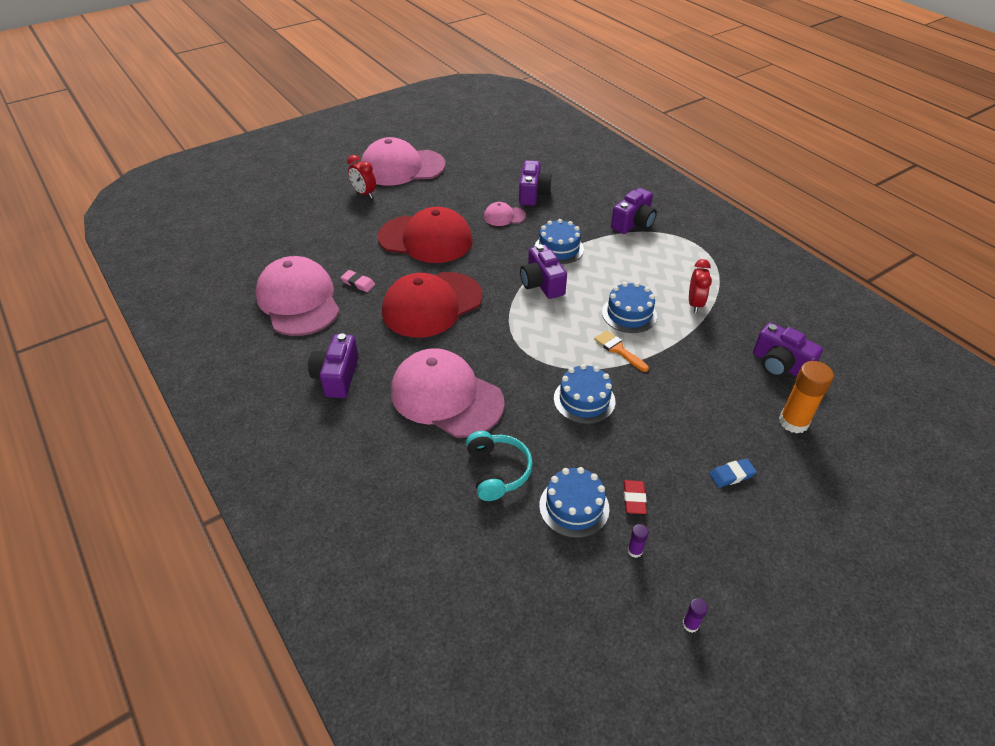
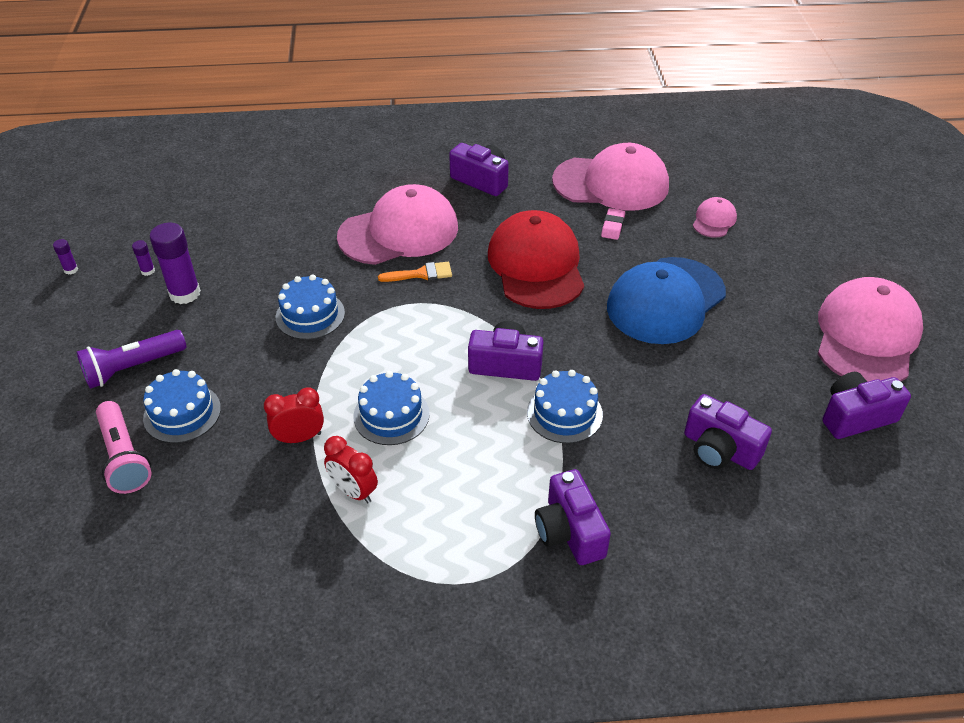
camera: 120 degrees right, 0 degrees up
(358, 283) = (612, 226): pink eraser -> pink eraser turned 45 degrees counterclockwise
(364, 194) = (806, 280): red clock -> red clock (299, 438)
(426, 239) = (665, 301): red cap -> blue cap
(497, 471) = (293, 231): turquoise headphones -> none
(504, 216) = (675, 391): pink cap -> pink cap (714, 220)
(574, 507) = (217, 257): blue cake -> blue cake (182, 413)
(618, 350) = (347, 374): orange brush -> orange brush (421, 274)
(634, 499) = (185, 293): red eraser -> purple glue stick
(732, 475) = (133, 368): blue eraser -> purple flashlight
(780, 365) = (193, 505): purple camera -> purple camera (855, 417)
(793, 422) = (124, 457): orange glue stick -> pink flashlight

